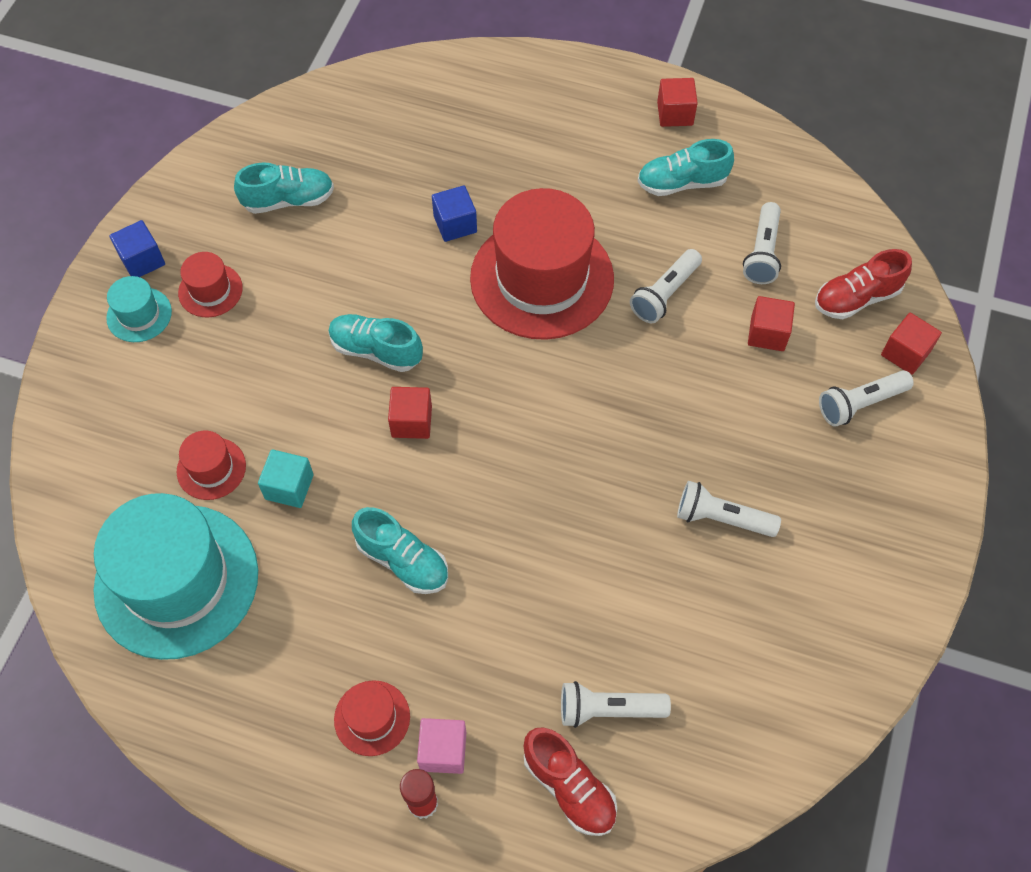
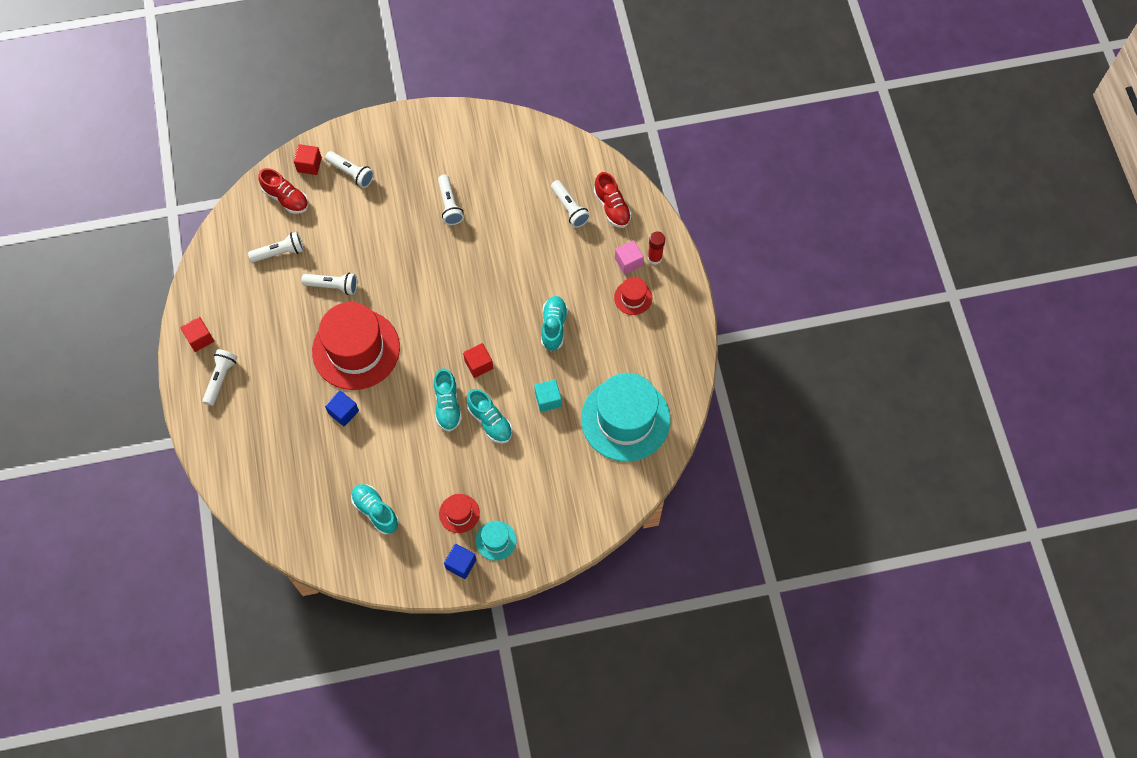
camera: 120 degrees left, 5 degrees up
(211, 468) = (560, 442): red hat -> none
(569, 787) = (612, 207): red shoe -> red shoe turned 135 degrees clockwise
(598, 113) = (221, 379): none -> white flashlight
(682, 183) = (251, 312): turquoise shoe -> turquoise shoe (490, 421)
(767, 333) = (331, 229): red cube -> none

